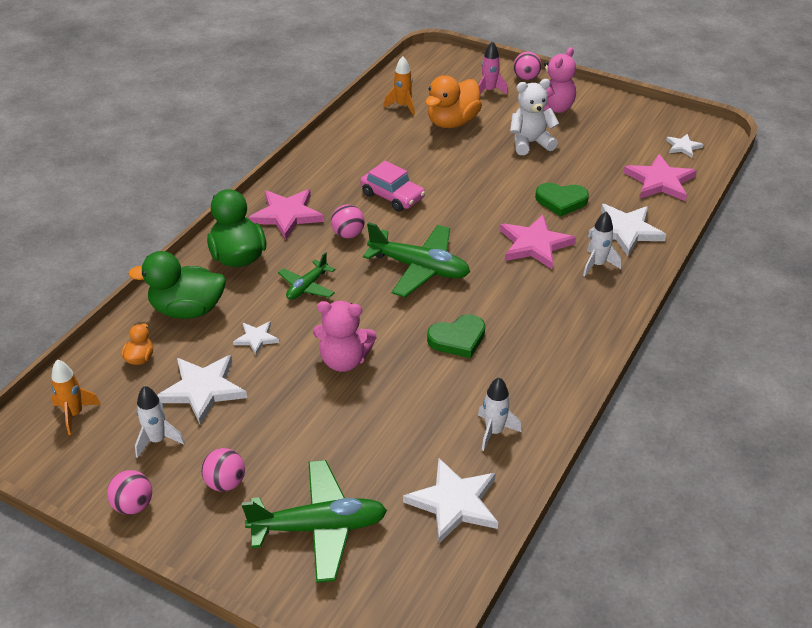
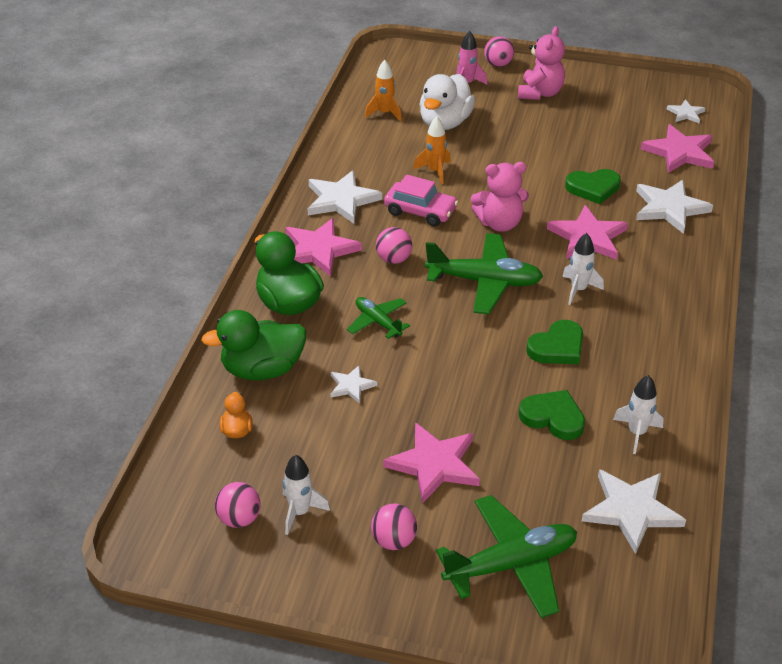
camera: 15 degrees left, 0 degrees up
(74, 414) = (195, 503): orange rocket -> orange rocket (435, 171)
(133, 505) = (308, 584): pink ball -> pink ball (239, 519)
(203, 390) = (321, 450): white star -> white star (341, 200)
(295, 422) = (434, 464): none -> pink star
(307, 287) = (378, 322): green plane -> green plane turned 120 degrees clockwise
(344, 360) = (453, 391): pink teddy bear -> pink teddy bear (499, 223)
(422, 402) = (553, 417): none -> green heart
(452, 122) = (445, 123): orange duck -> white duck
(530, 143) = (534, 133): white teddy bear -> none
(597, 265) = (658, 247): white rocket -> white rocket (578, 290)

